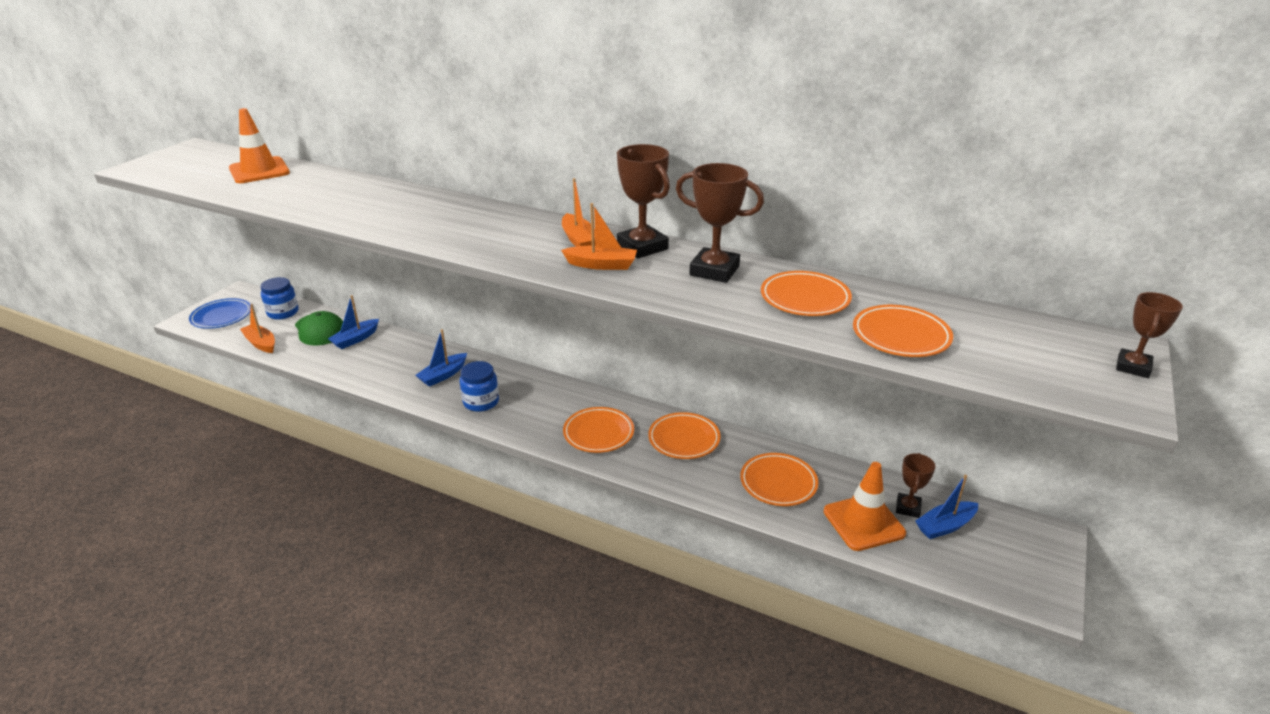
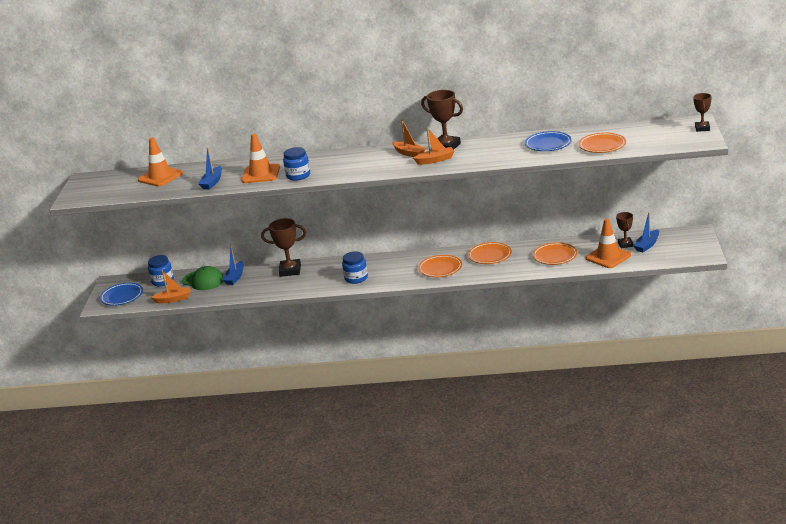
camera: 20 degrees left, 5 degrees down
(261, 343) = (173, 299): orange boat -> orange boat turned 150 degrees clockwise
(361, 206) = (261, 174): none -> orange traffic cone
(398, 224) = (298, 176): none -> blue jar
(443, 375) = (317, 275): blue boat -> blue boat (212, 182)
(714, 270) = (494, 146): brown trophy -> brown trophy (290, 270)
(805, 298) = (548, 144): orange plate -> blue plate

